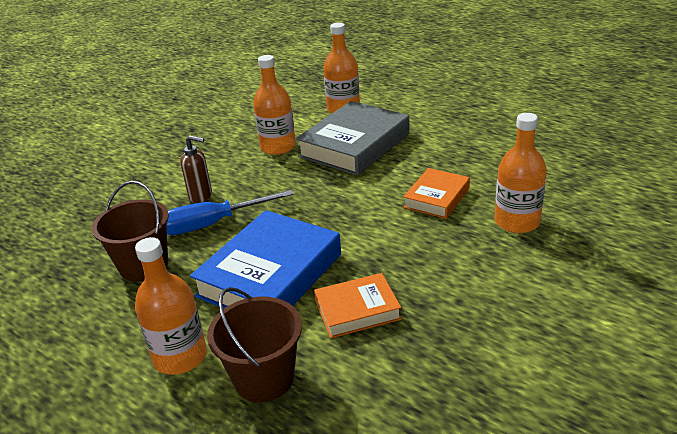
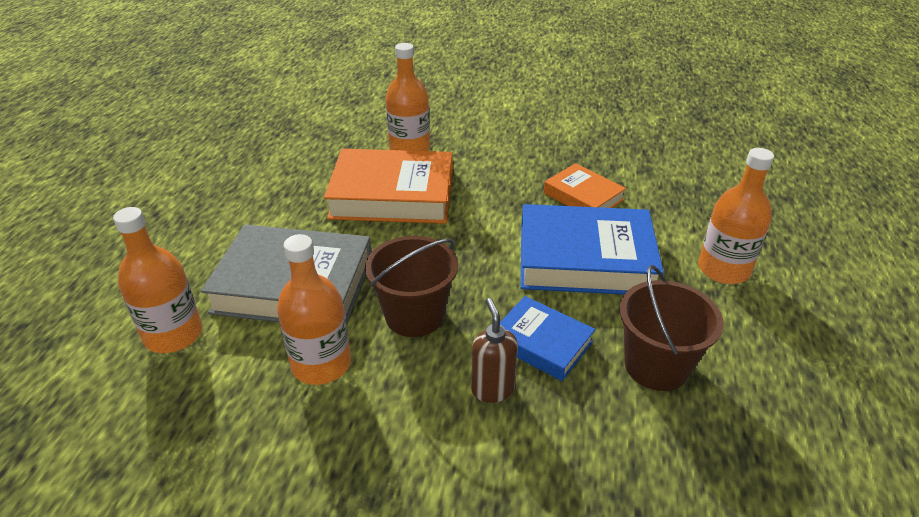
camera: 120 degrees left, 5 degrees up
(213, 224) = (541, 343): blue screwdriver -> blue book
(264, 378) = (691, 217): brown bucket -> brown bucket (414, 315)
(436, 198) = (392, 195): orange book -> orange book, size x1.81

